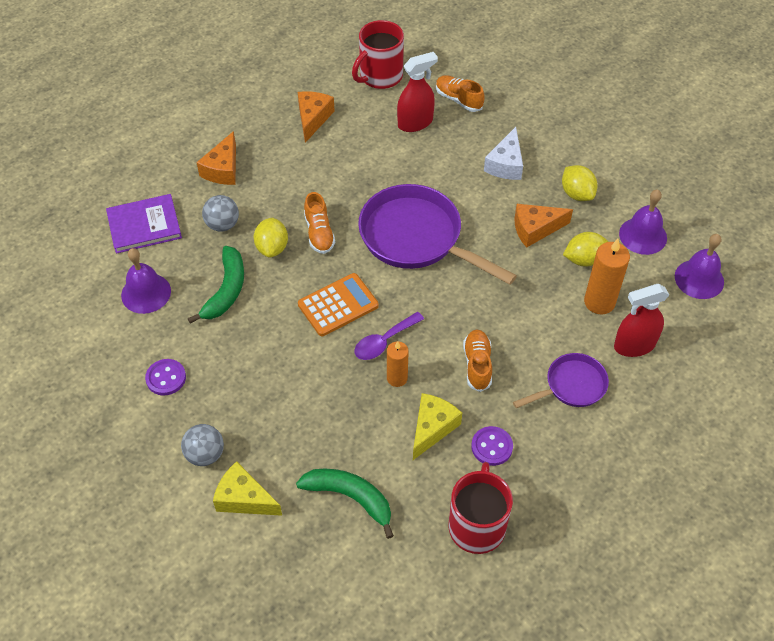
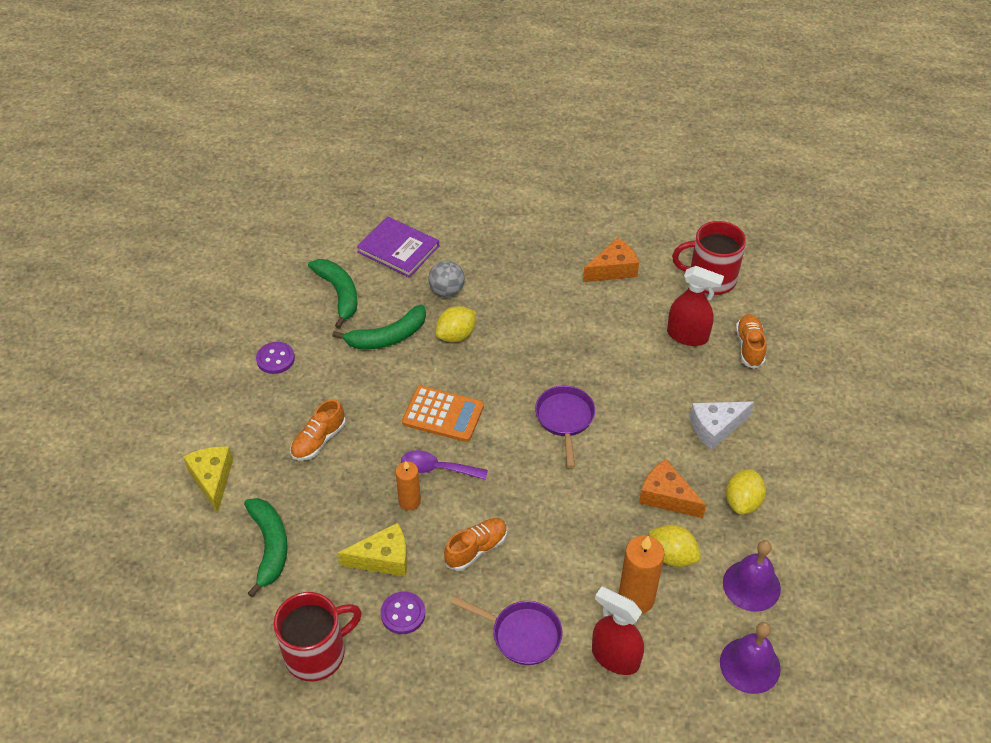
camera: 50 degrees right, 5 degrees down
(146, 293) = (339, 294): purple bell -> green banana
(205, 454) = (230, 429): grey ball -> none
(223, 169) = (500, 253): orange cheese -> none
(319, 233) = (501, 353): orange shoe -> orange shoe (318, 440)
(416, 238) = (565, 419): purple pan -> purple pan, size x0.54

